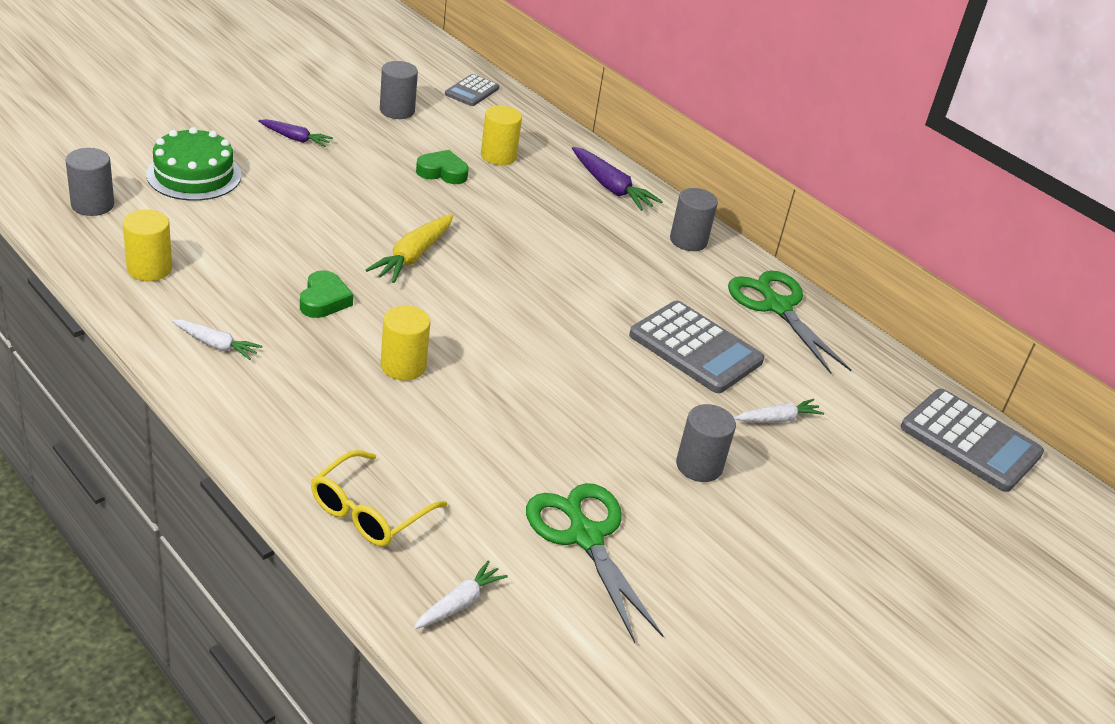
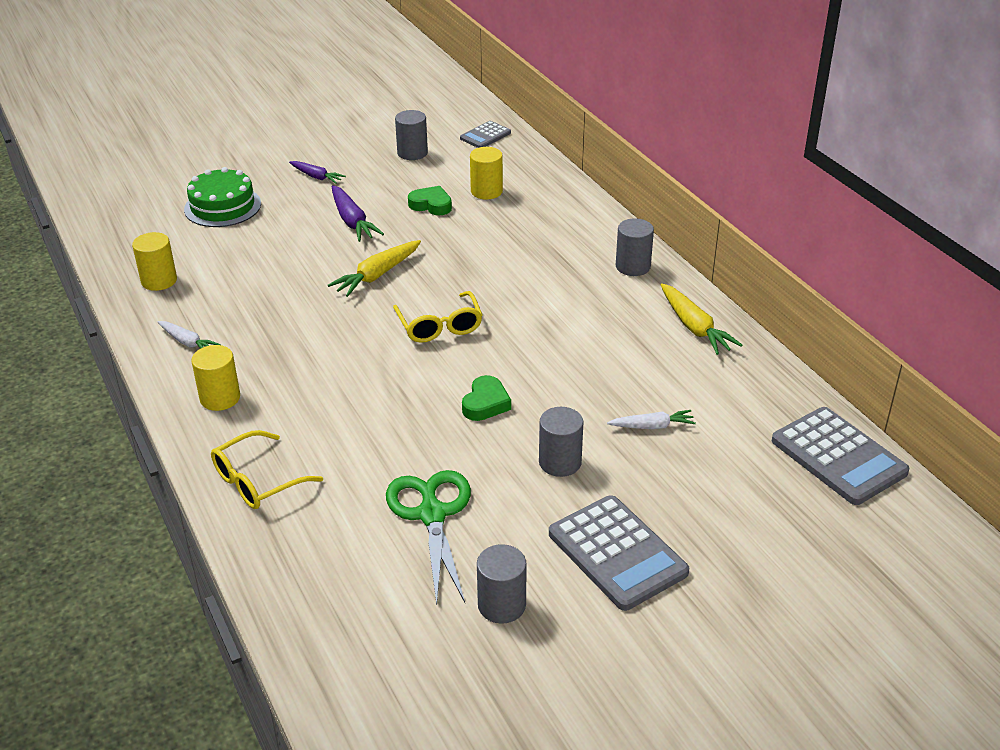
camera: 20 degrees right, 0 degrees up
(92, 205) = (134, 229): grey cylinder -> grey cylinder (501, 605)
(324, 300) = (288, 309): green heart -> green heart (485, 403)
(403, 366) = (332, 365): yellow cylinder -> yellow cylinder (220, 398)
(459, 603) = (302, 560): white carrot -> none
(508, 315) = (439, 326): none -> yellow glasses
(611, 187) = (579, 219): purple carrot -> purple carrot (352, 221)
(695, 348) = (599, 361): grey calculator -> grey calculator (617, 553)
(777, 307) = (694, 327): green scissors -> yellow carrot

